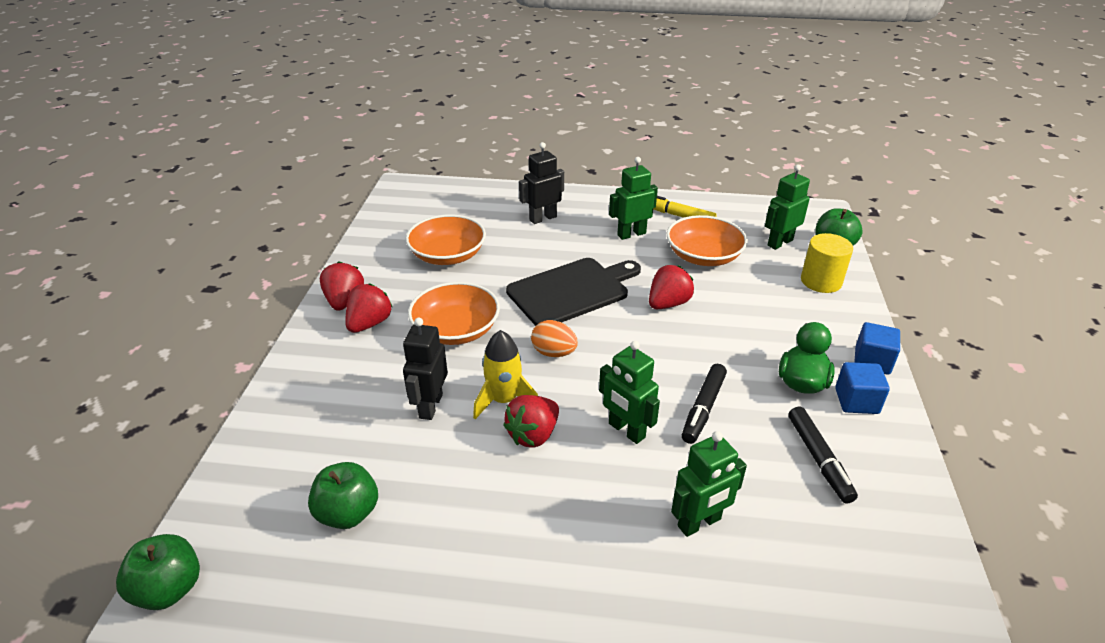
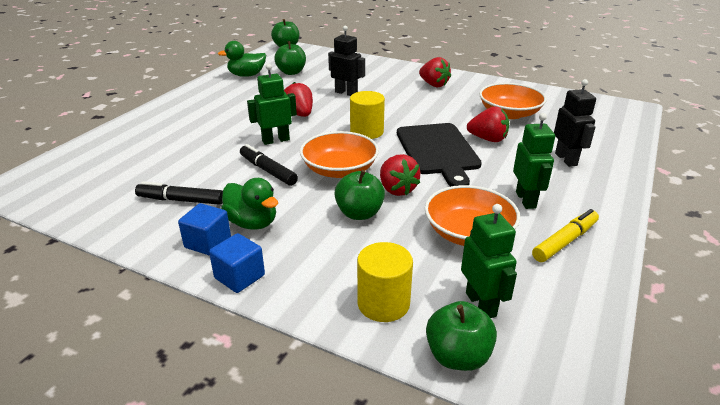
camera: 110 degrees right, 5 degrees down
(344, 301) = (462, 80): red strawberry -> red strawberry (488, 139)
(381, 586) = (247, 75): none -> green duck
(456, 330) = (412, 106): orange bowl -> orange bowl (339, 169)
(504, 400) = (334, 111): yellow rocket -> none
(554, 353) = (366, 132): orange egg -> yellow cylinder
(699, 523) = (190, 145): green robot -> none
(726, 317) = (359, 213): none -> green apple

